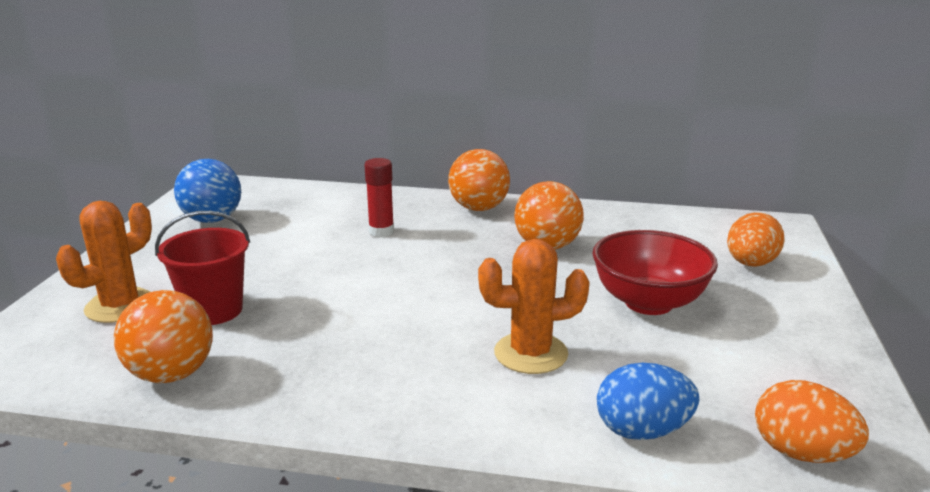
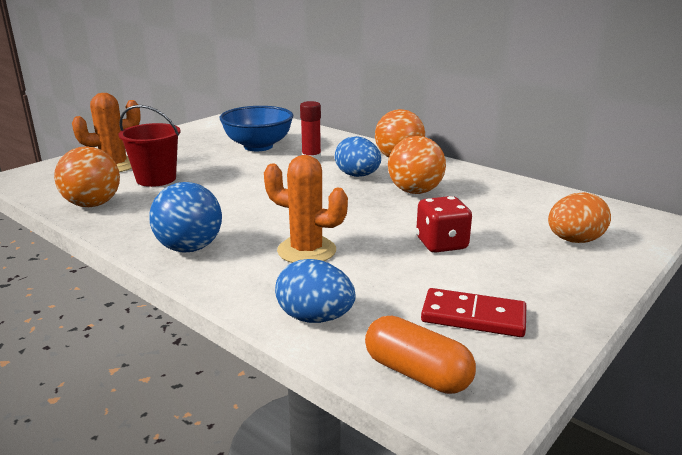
camera: 30 degrees right, 0 degrees up
(212, 220) = (220, 133): blue ball -> blue ball (189, 248)
(291, 229) = (258, 146): none -> blue bowl
(462, 241) = (357, 176): none -> blue egg
(648, 302) = (441, 244): red bowl -> red dice
(771, 374) = (473, 317): none -> red domino
(801, 453) = (416, 373): orange egg -> orange capsule

